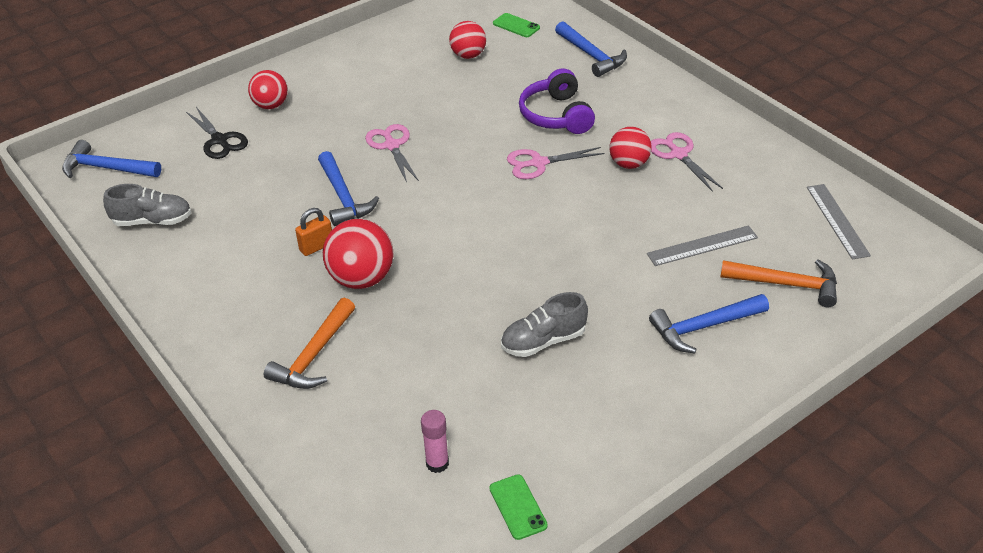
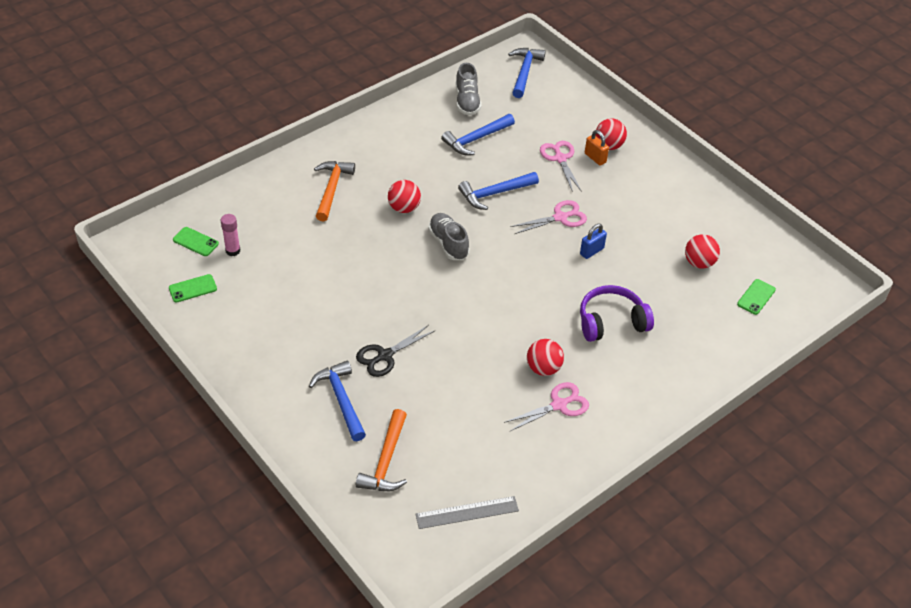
camera: 85 degrees right, 5 degrees up
(219, 140) = (561, 123): black scissors -> black scissors (385, 356)
(314, 355) = (331, 189): orange hammer -> orange hammer turned 75 degrees clockwise
(316, 247) = (438, 183): orange padlock -> orange padlock (595, 158)
(361, 279) = (404, 208): red ball -> red ball, size x0.66
(415, 514) = (195, 242): none -> green phone
(449, 124) = (591, 251): none -> blue padlock
(538, 163) = (541, 308): pink scissors -> pink scissors (560, 158)
(543, 341) = (334, 305): grey shoe -> grey shoe (448, 243)
(591, 55) = (712, 351): blue hammer -> blue hammer (476, 139)
(702, 245) = (435, 409): grey ruler -> none

